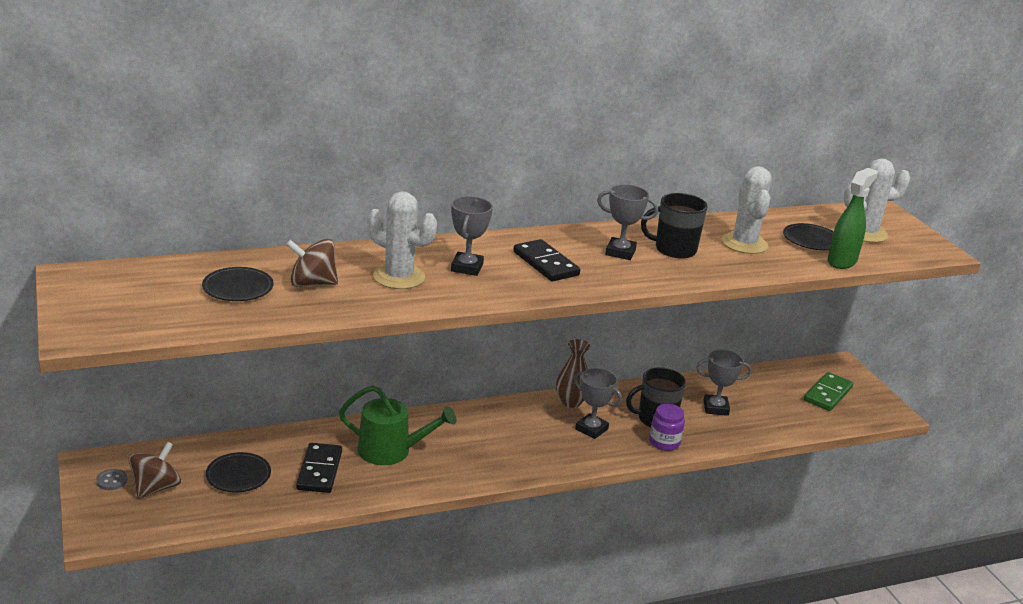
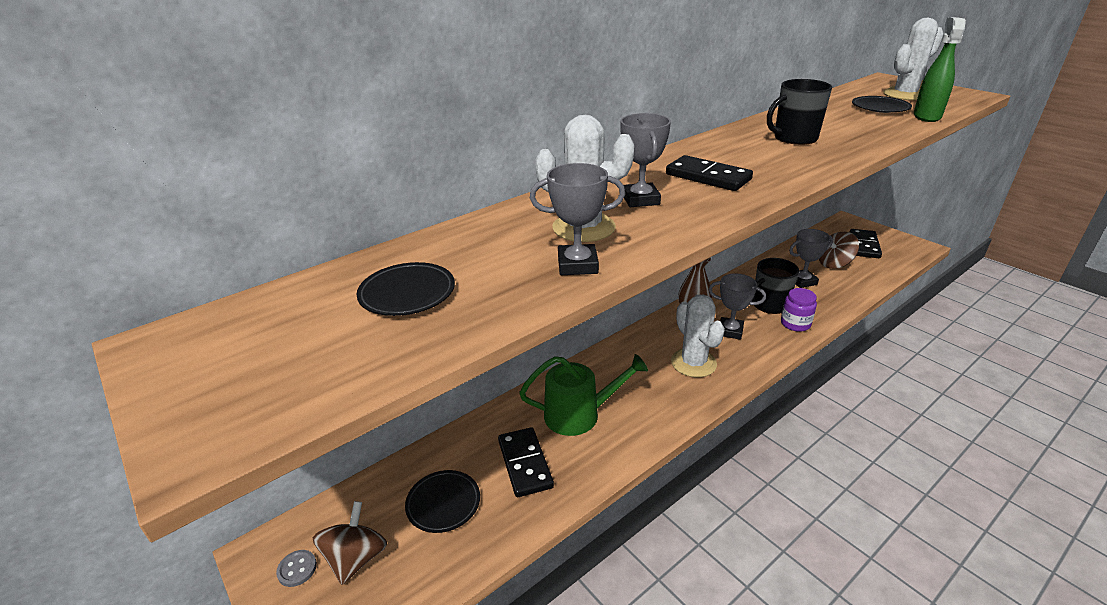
camera: 15 degrees left, 5 degrees up
(312, 283) = (494, 261): brown spinning top -> brown spinning top (834, 264)
(620, 252) = (756, 151): grey trophy -> grey trophy (577, 265)
(744, 244) = (838, 121): white cactus -> white cactus (693, 363)
(828, 394) = (864, 246): green domino -> black domino

